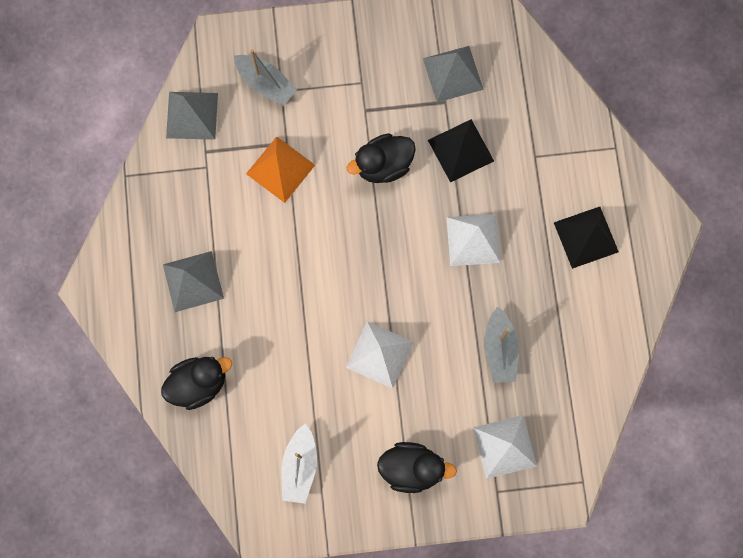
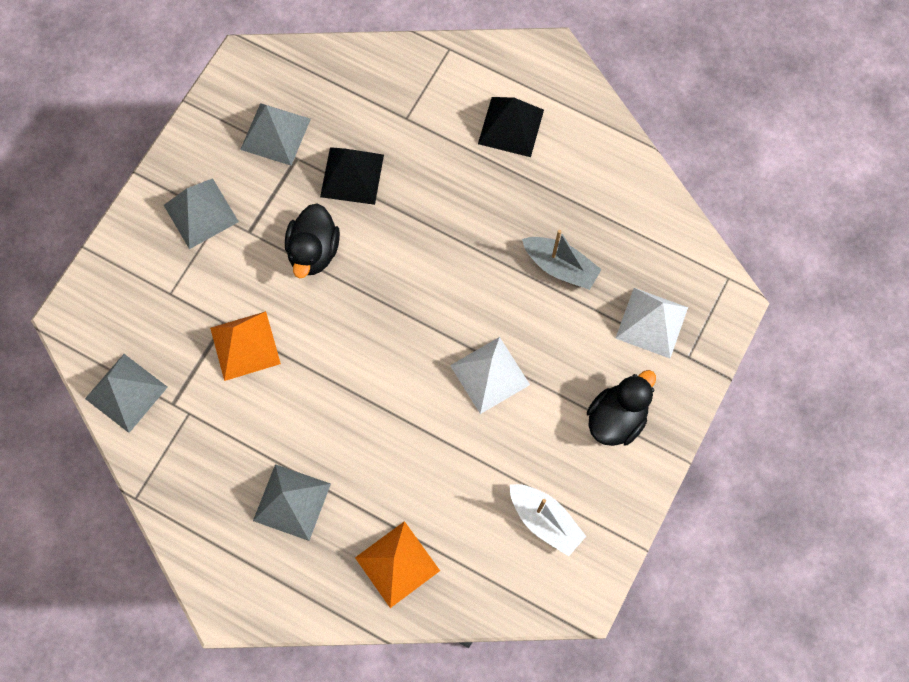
camera: 55 degrees left, 5 degrees down
(199, 383) = (397, 564): black duck -> orange pyramid
(265, 84) = (151, 303): grey boat -> none
(355, 67) = (201, 213): none -> grey pyramid
(473, 239) = (442, 221): white pyramid -> none

